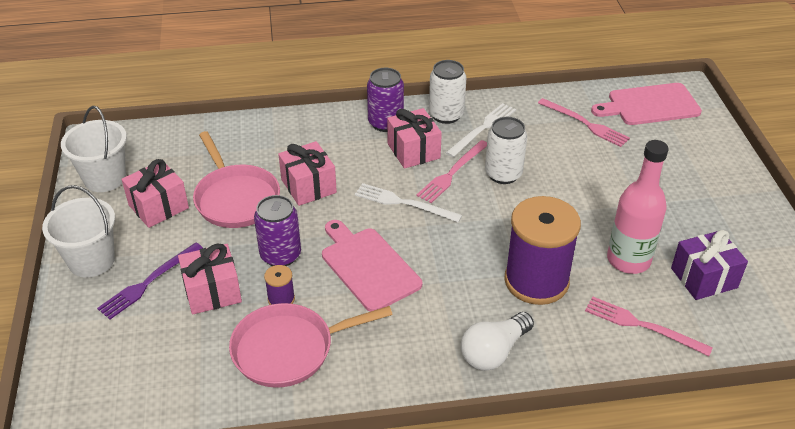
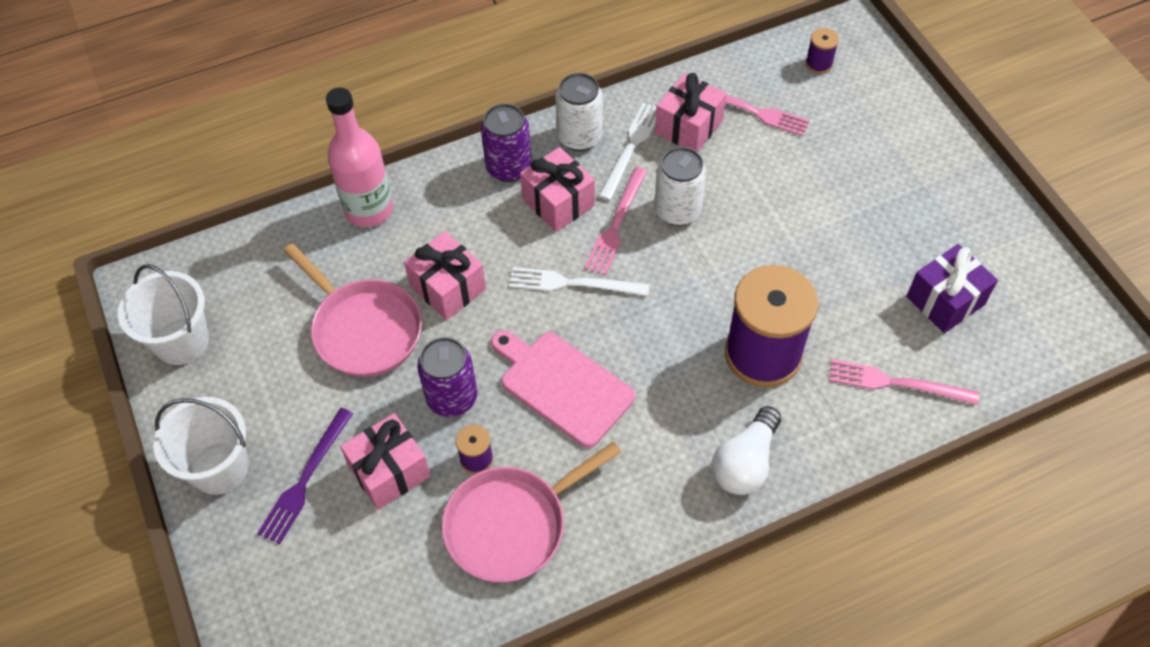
camera: 15 degrees left, 15 degrees up
(158, 206) = (270, 366): pink gift -> pink gift (688, 127)
(628, 260) = (857, 298): pink bottle -> pink bottle (369, 209)
(649, 105) = (819, 64): pink cutting board -> purple spool

